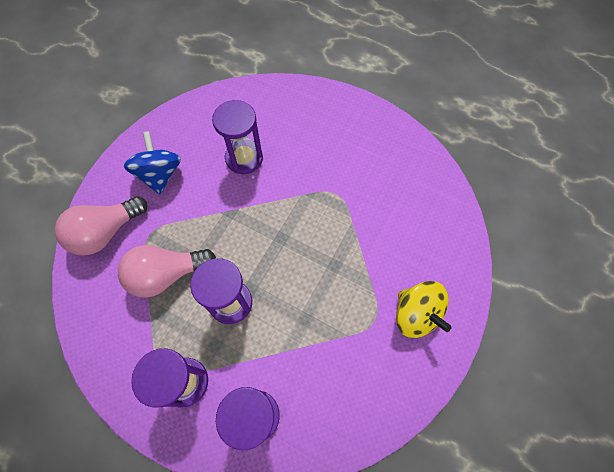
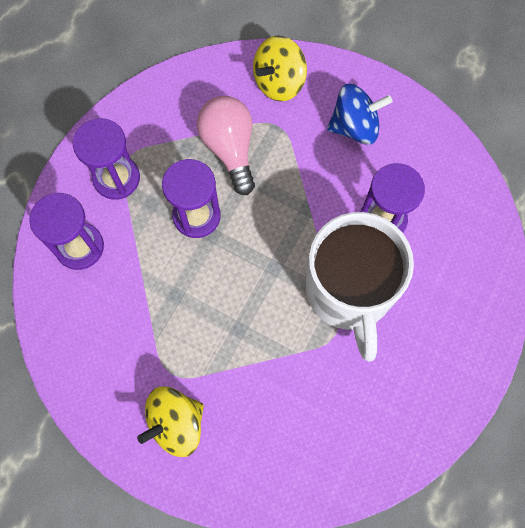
camera: 90 degrees right, 5 degrees up
(106, 232) = (279, 82): pink light bulb -> yellow spinning top
(301, 183) = (349, 291): none -> white mug

